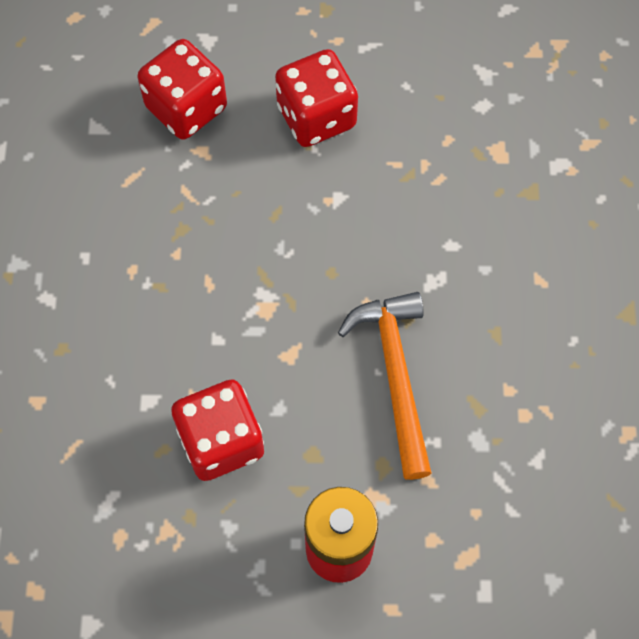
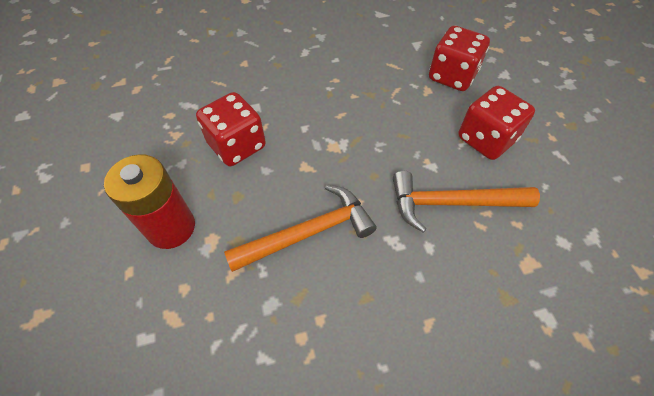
camera: 75 degrees right, 10 degrees down
(400, 197) = (451, 203): none -> orange hammer

